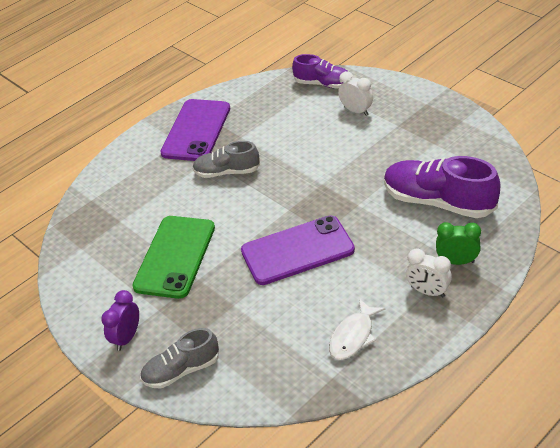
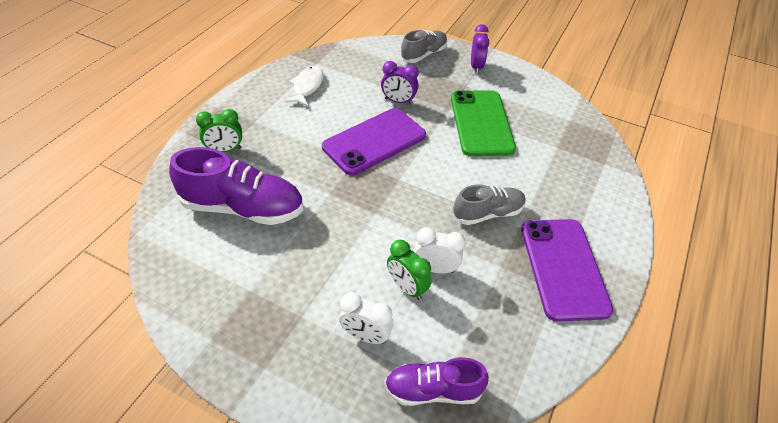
camera: 155 degrees right, 5 degrees up
(250, 298) = (398, 101): none -> purple clock
(317, 132) = (407, 287): none -> green clock
(427, 291) = (251, 123): white clock -> white clock (435, 268)

